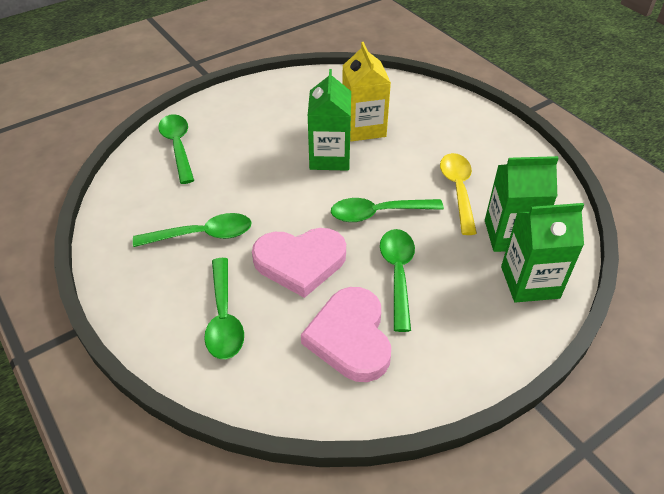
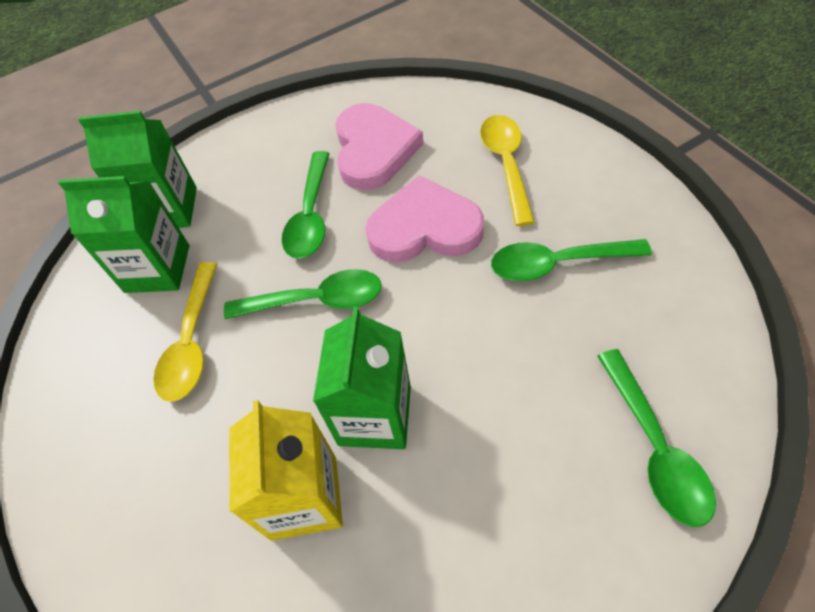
camera: 170 degrees left, 10 degrees up
(224, 317) = (506, 165): green spoon -> yellow spoon

